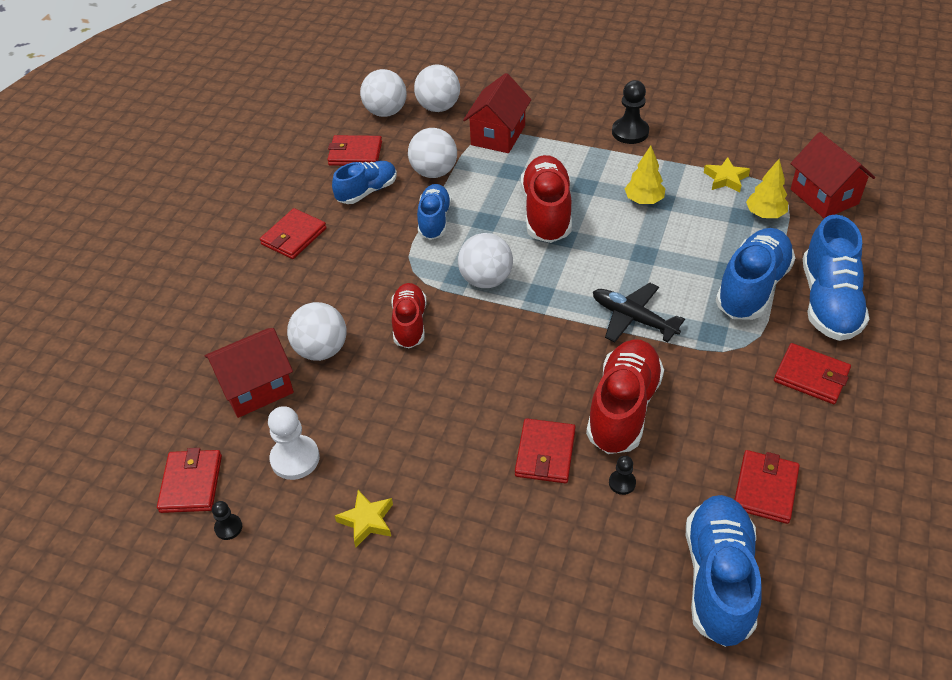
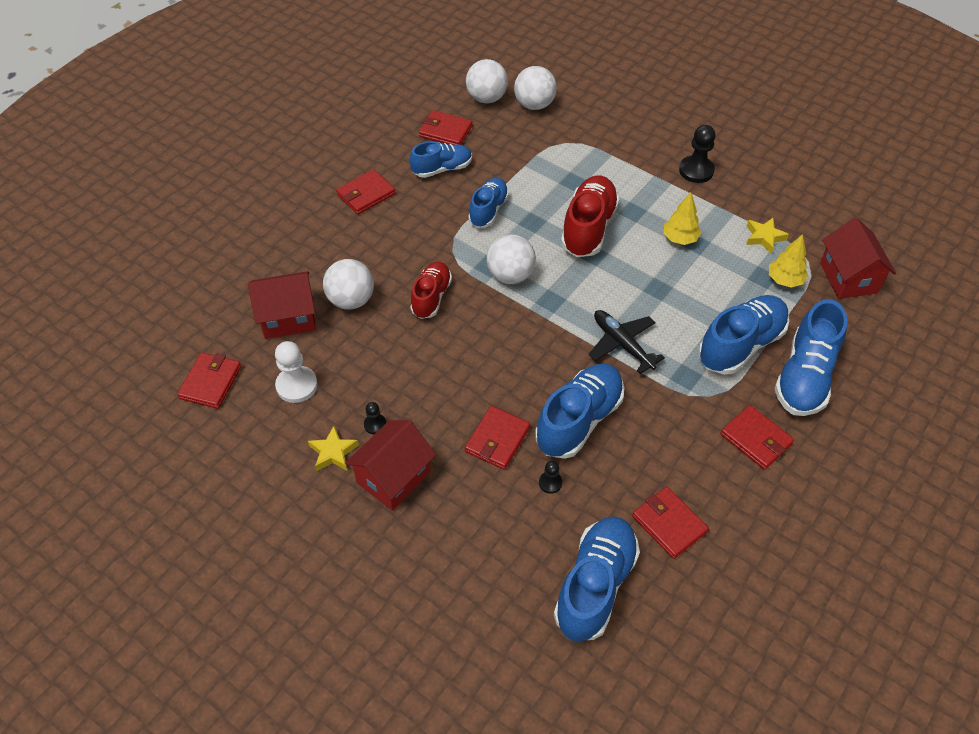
camera: 15 degrees right, 5 degrees up
(228, 527) = (226, 426): black pawn -> black pawn (375, 424)
(434, 172) = (506, 165): white ball -> none
(498, 135) = (576, 144): red house -> red house (393, 477)
(623, 408) = (579, 420): red shoe -> blue shoe
(765, 489) = (669, 524): red wallet -> red wallet turned 75 degrees counterclockwise

